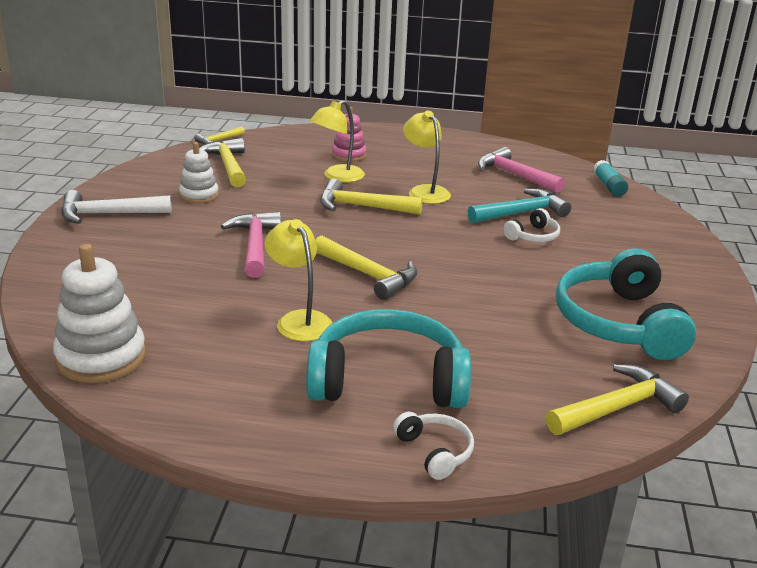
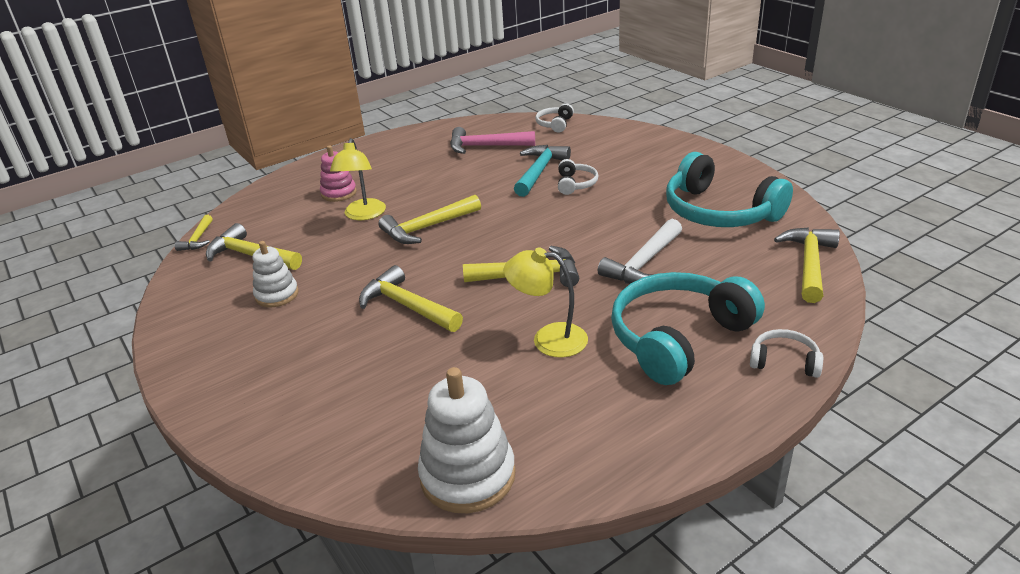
camera: 40 degrees left, 5 degrees up
(108, 214) = (224, 361): white hammer -> white hammer (643, 263)
(255, 245) = (407, 306): pink hammer -> yellow hammer
(425, 191) = (449, 191): yellow lamp -> none
(608, 186) = (555, 124): turquoise glue stick -> white headphones

